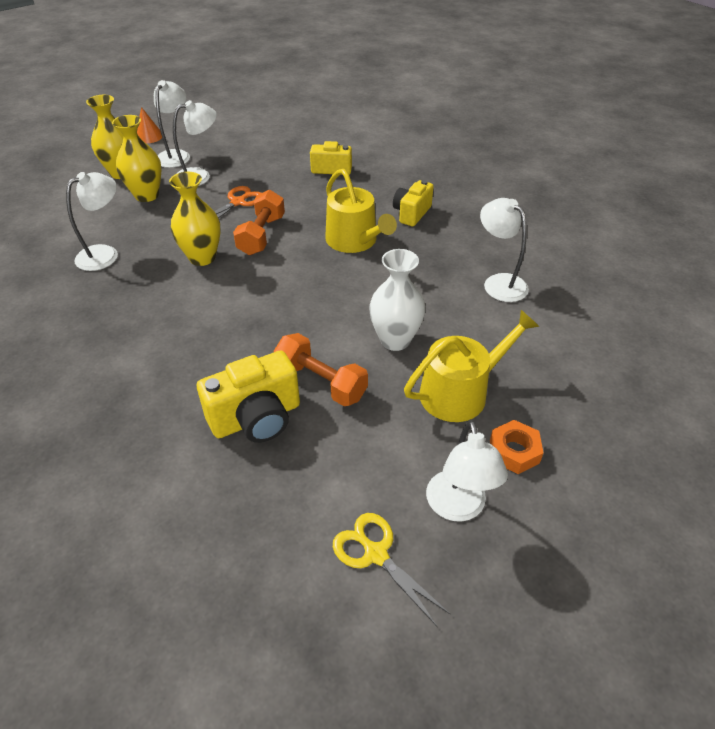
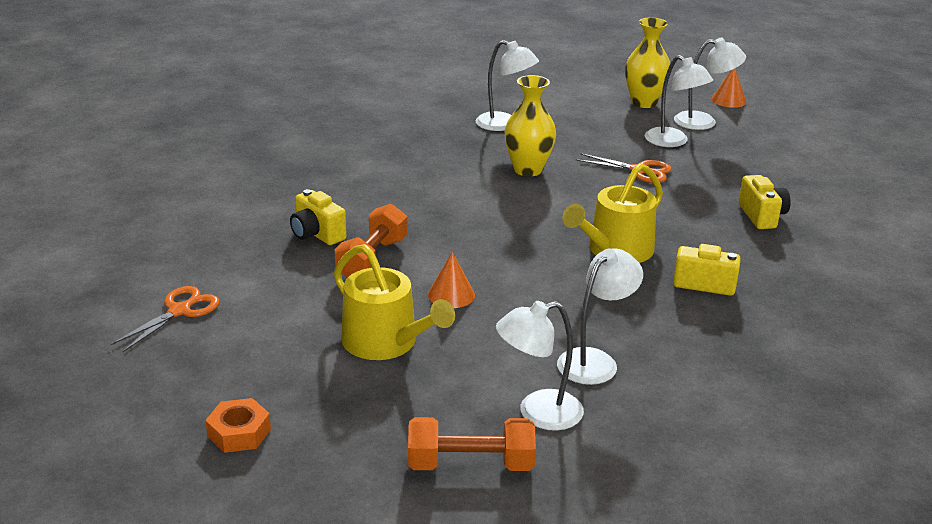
camera: 75 degrees right, 15 degrees down
(147, 195) = (614, 123): yellow vase -> none
(256, 418) = (317, 234): yellow camera -> yellow camera, size x0.66
(261, 235) = (587, 194): orange dumbbell -> orange dumbbell (470, 464)
(376, 554) = (179, 311): yellow scissors -> orange scissors
(395, 340) = (451, 295): white vase -> orange cone
(458, 507) = (233, 350): white lamp -> white lamp (538, 413)
(514, 451) = (310, 382): orange nut -> orange nut (239, 433)

